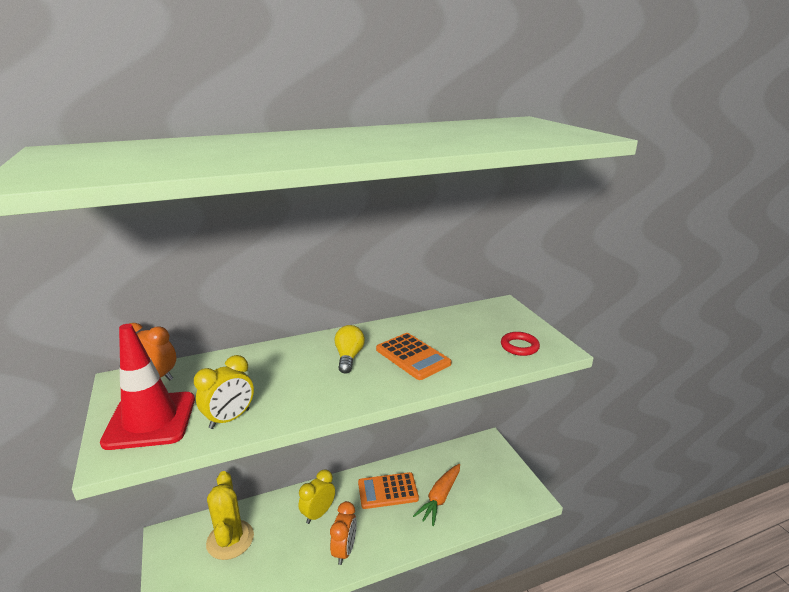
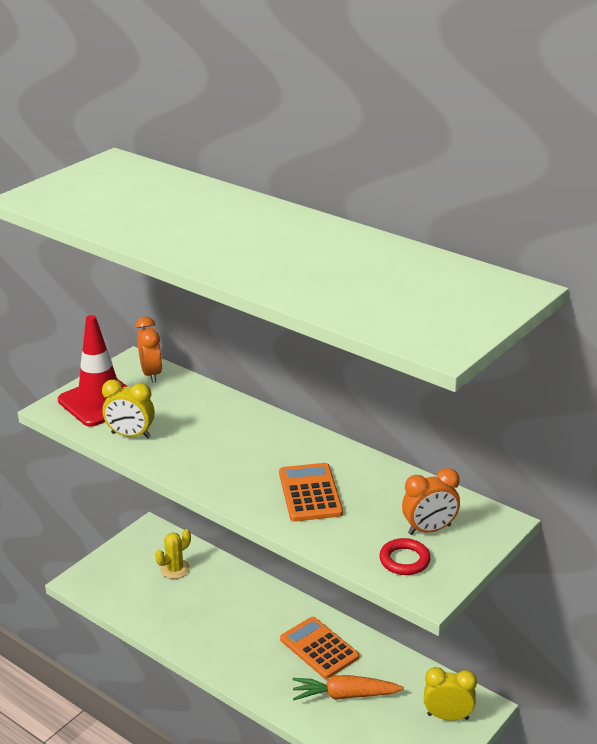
camera: 60 degrees right, 5 degrees up
(230, 540) = (175, 569): yellow cactus -> yellow cactus, size x0.60
(318, 513) = (247, 610): yellow clock -> yellow clock (448, 716)
(344, 550) = (220, 650): orange clock -> orange clock (429, 530)
(349, 357) = (271, 455): yellow light bulb -> none
(412, 356) = (310, 493): orange calculator -> orange calculator turned 150 degrees clockwise

